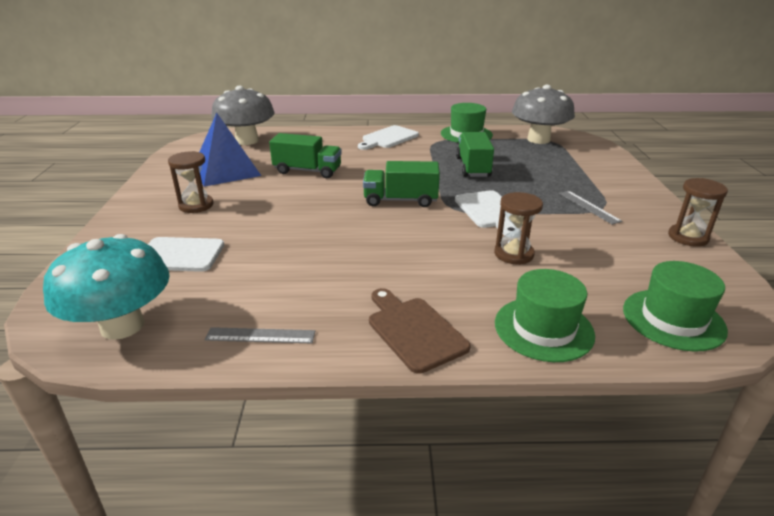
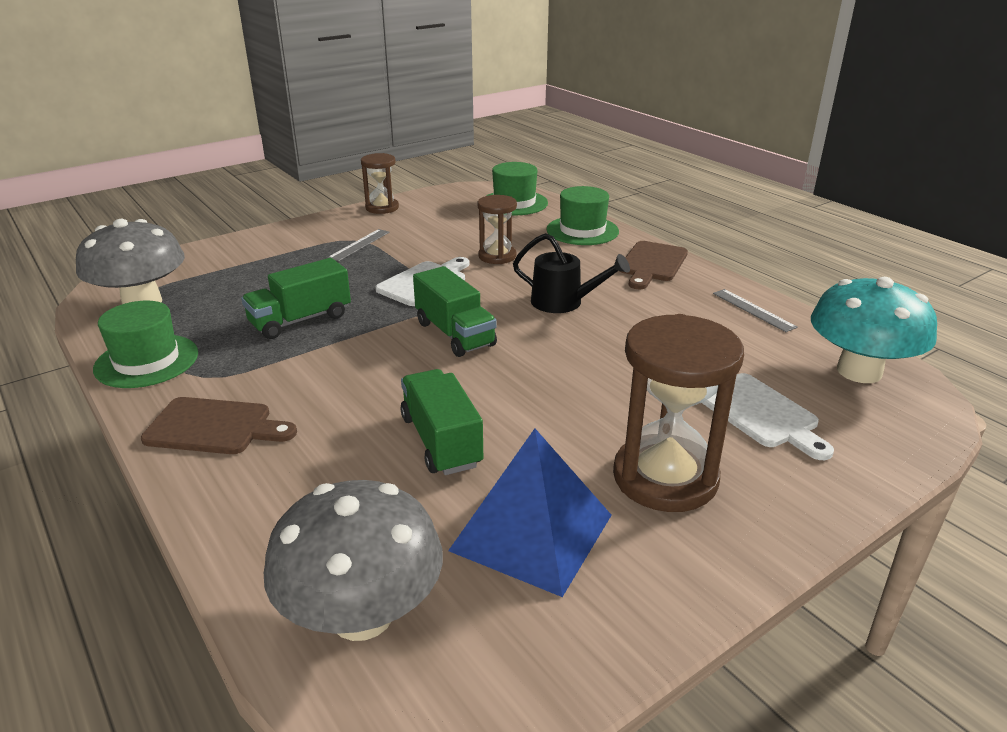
camera: 125 degrees left, 0 degrees up
(196, 205) = (665, 477): brown hourglass -> brown hourglass, size x1.75
(388, 138) = (214, 427): white cutting board -> brown cutting board
(394, 250) = (564, 302): none -> black watering can

